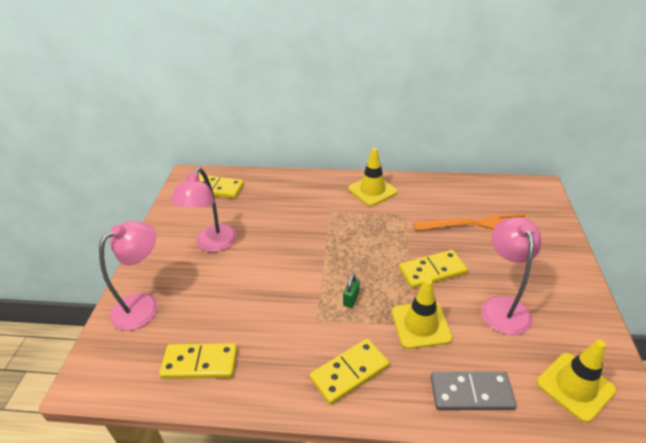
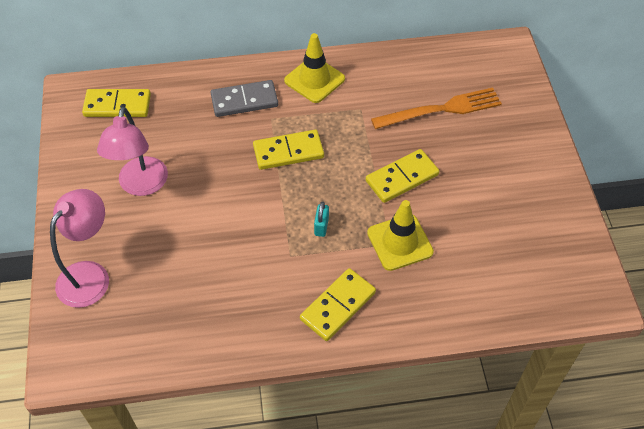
camera: 15 degrees left, 15 degrees up
(200, 363) = (180, 326): yellow domino -> yellow domino (288, 152)
(351, 299) = (321, 226): green padlock -> turquoise padlock
(471, 393) = (458, 303): grey domino -> grey domino (244, 100)
(503, 306) = (480, 207): pink lamp -> none
(575, 386) = (552, 278): yellow traffic cone -> none

